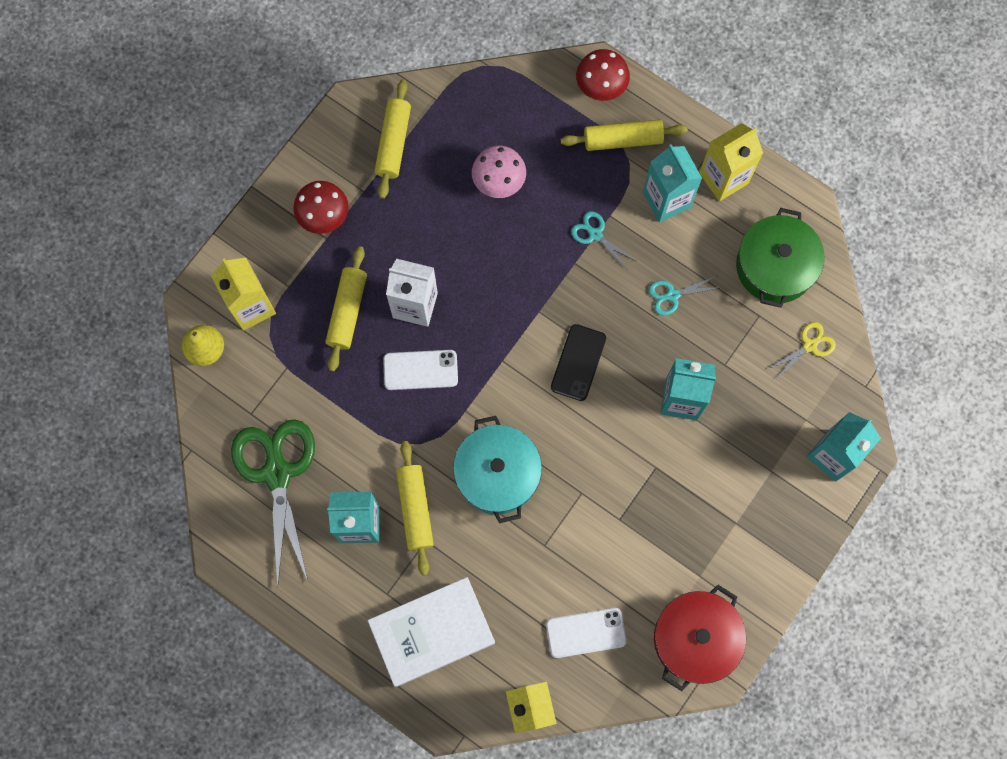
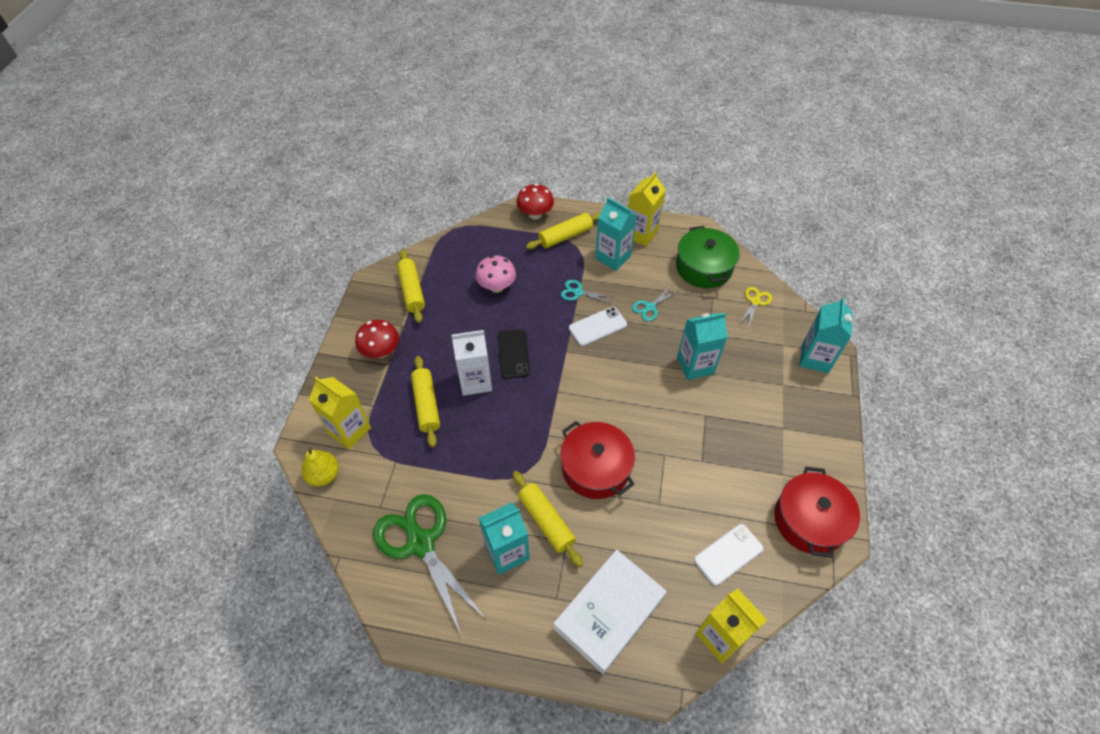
camera: 25 degrees left, 20 degrees down
(420, 370) = (500, 421): white phone -> white phone (597, 326)
(497, 474) = (595, 468): turquoise pot -> red pot
(578, 362) = (611, 371): black phone -> black phone (513, 354)

